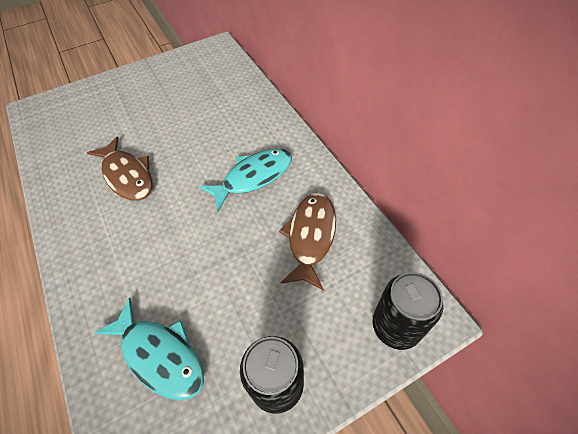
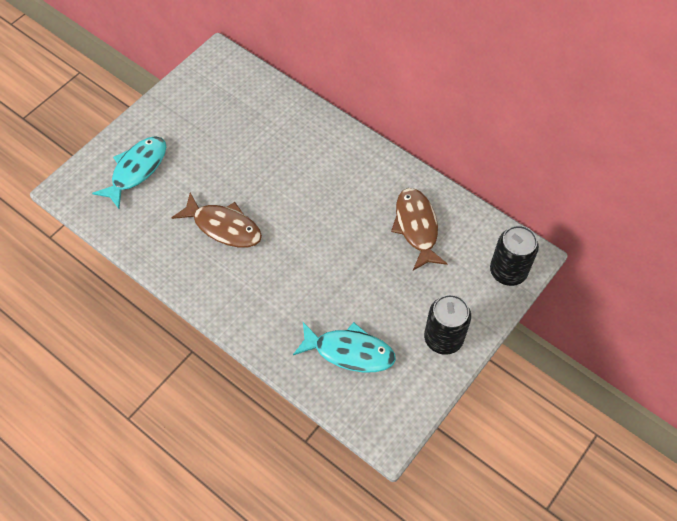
camera: 25 degrees left, 5 degrees up
(253, 177) = (341, 191): turquoise fish -> turquoise fish (136, 170)

